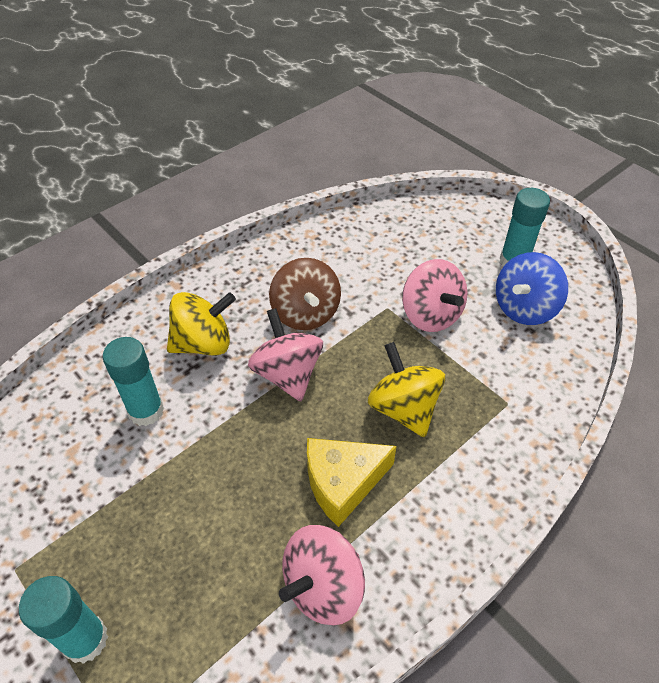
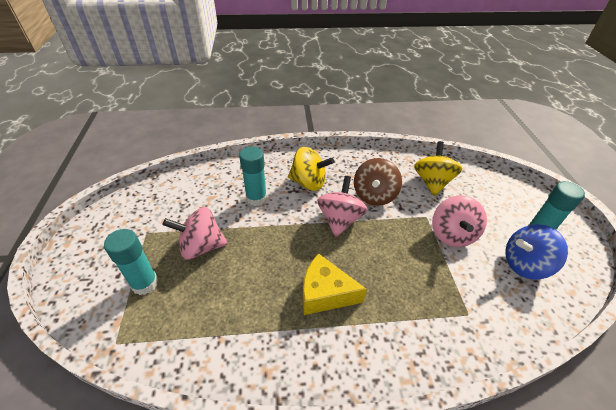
camera: 35 degrees right, 5 degrees down
(323, 587) = (270, 341): pink spinning top -> pink spinning top (201, 246)
(403, 408) = (394, 275): yellow spinning top -> yellow spinning top (432, 182)

